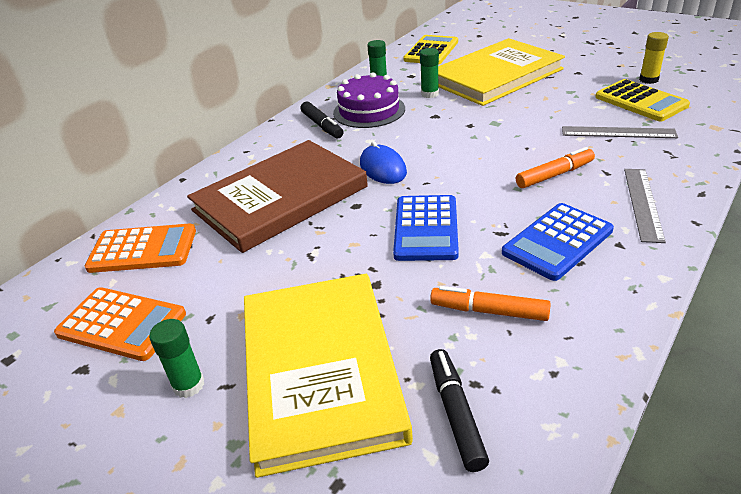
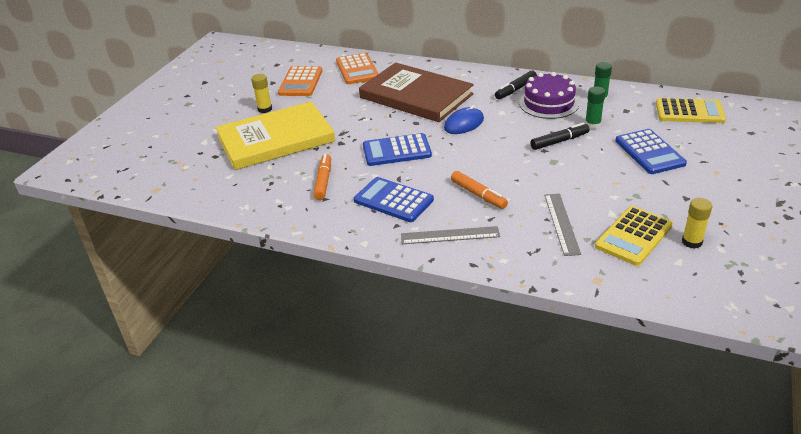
camera: 75 degrees right, 0 degrees up
(188, 385) = (265, 109): green glue stick -> yellow glue stick
(456, 413) = (252, 179): black marker -> black marker (559, 141)
(495, 76) = (649, 152): yellow book -> blue calculator

